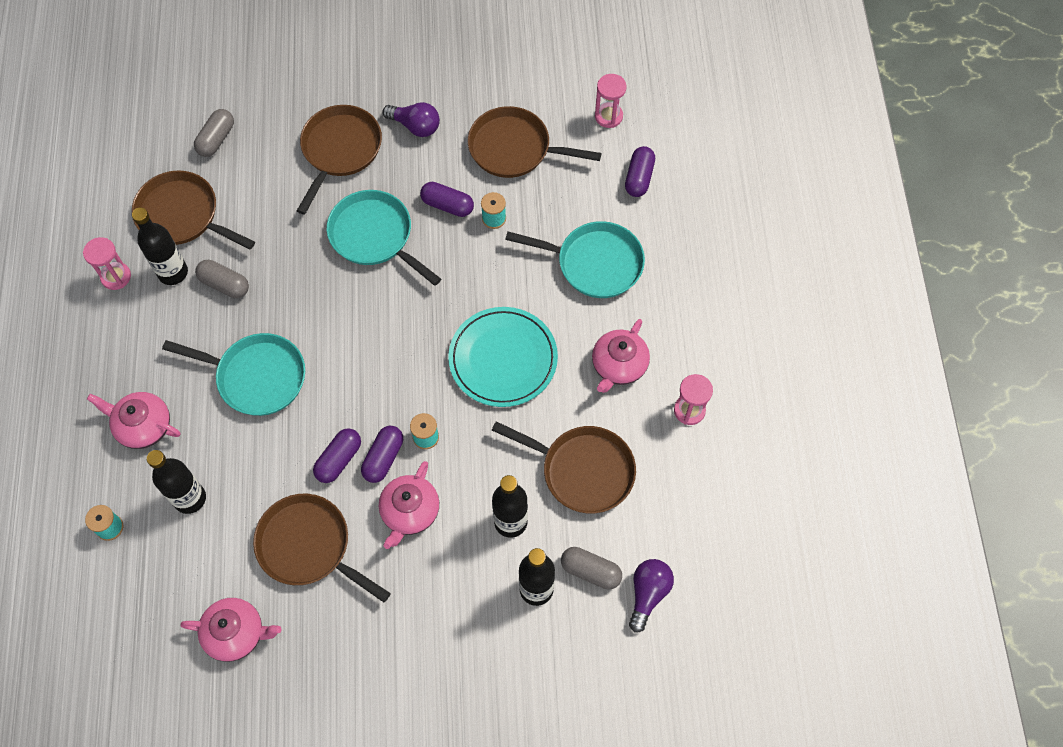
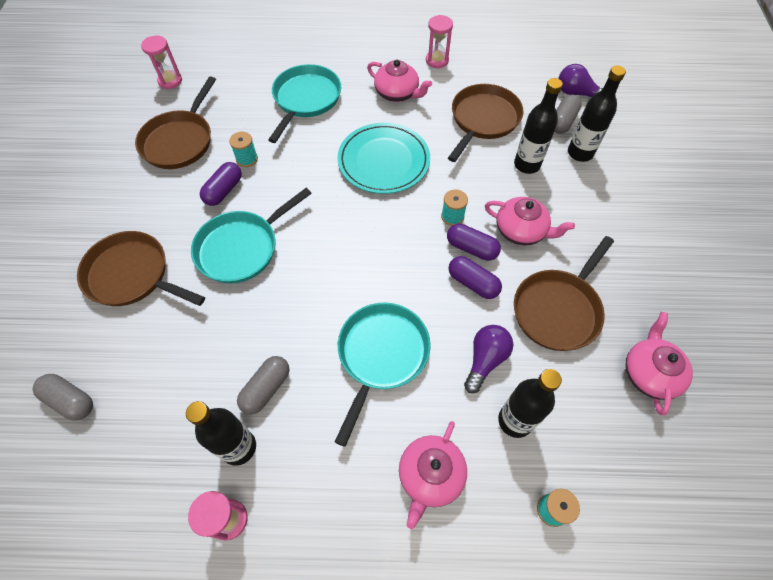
camera: 85 degrees left, 5 degrees down
(182, 215) = (163, 438): brown pan -> none
(415, 126) = (128, 211): purple light bulb -> purple light bulb (485, 360)
(639, 178) = (235, 69): purple capsule -> none

